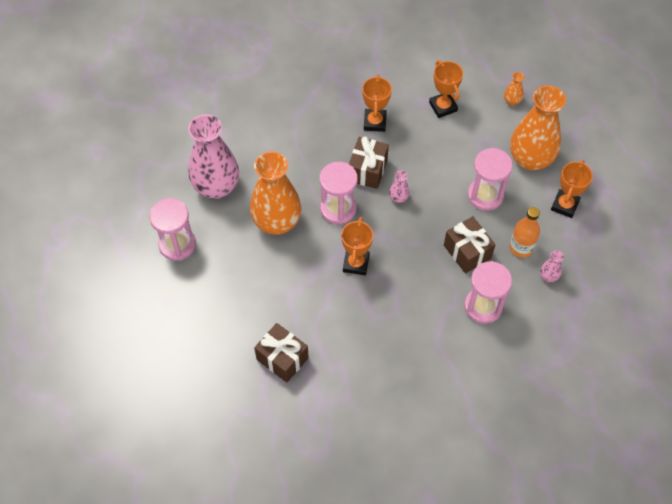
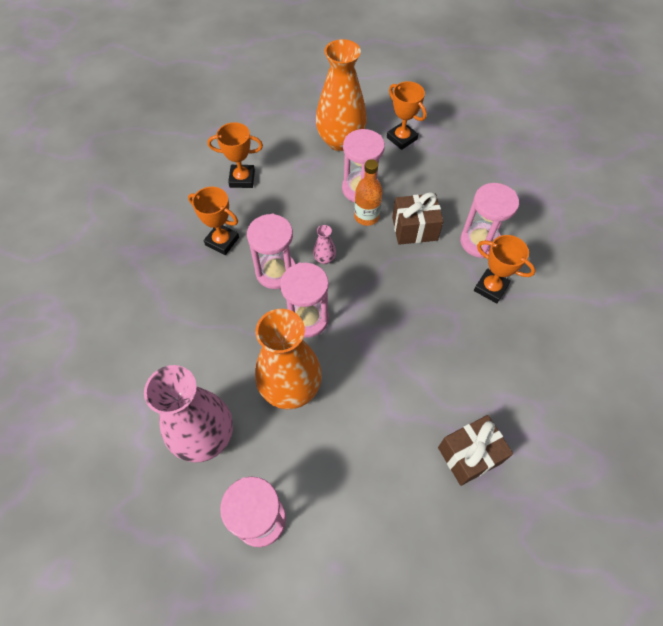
camera: 65 degrees left, 0 degrees up
(356, 263) = (382, 330): orange trophy -> orange trophy (490, 288)
(367, 170) = (276, 272): brown gift -> pink hourglass
(512, 101) = (271, 127): orange vase -> none
(521, 247) = (430, 187): orange bottle -> orange bottle (366, 216)
(548, 276) = (469, 180): pink vase -> none

